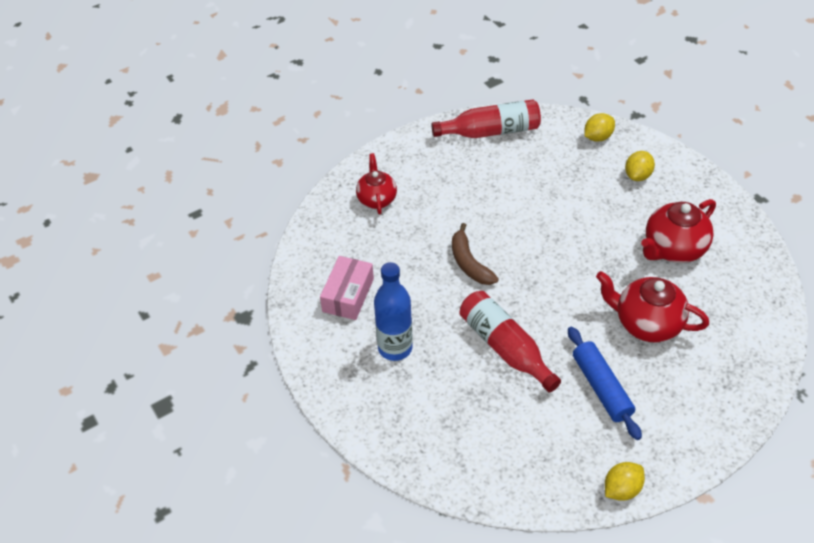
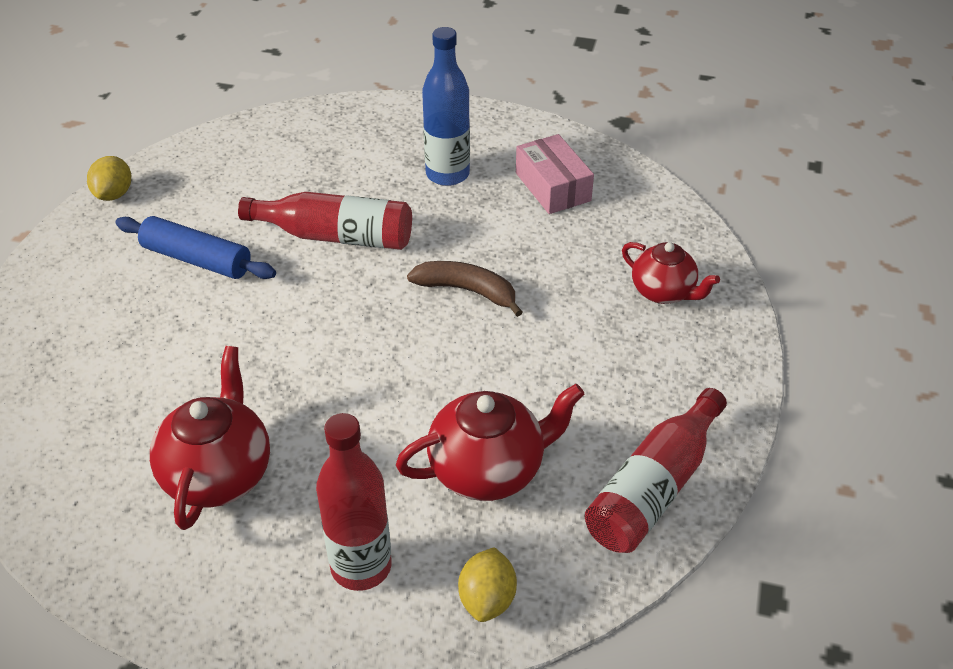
camera: 135 degrees right, 5 degrees down
(637, 175) = (361, 566): yellow lemon -> red bottle
(646, 323) = (190, 352): red teapot -> red teapot (488, 470)

